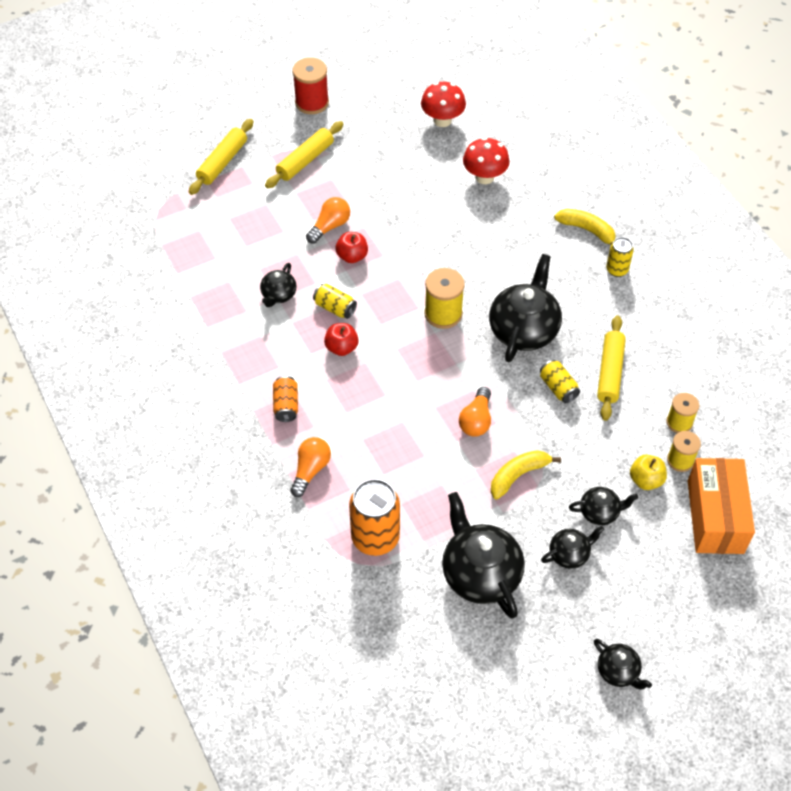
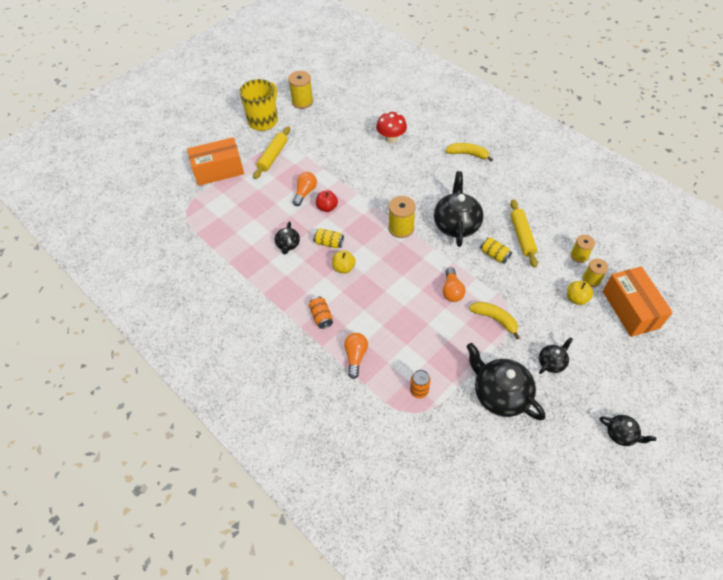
camera: 15 degrees left, 0 degrees up
(222, 162) = (218, 170): yellow rolling pin -> orange box
(312, 102) = (264, 121): red spool -> yellow mug
(341, 347) = (343, 268): red apple -> yellow apple
(375, 538) = (419, 391): orange can -> orange can, size x0.54
(378, 86) = (302, 101): none -> yellow spool
(442, 120) = (350, 112): red mushroom -> none
(518, 475) = (495, 319): yellow banana -> yellow banana turned 90 degrees clockwise
(600, 512) = (558, 328): black teapot -> none
(617, 270) = (496, 173): yellow can -> none

